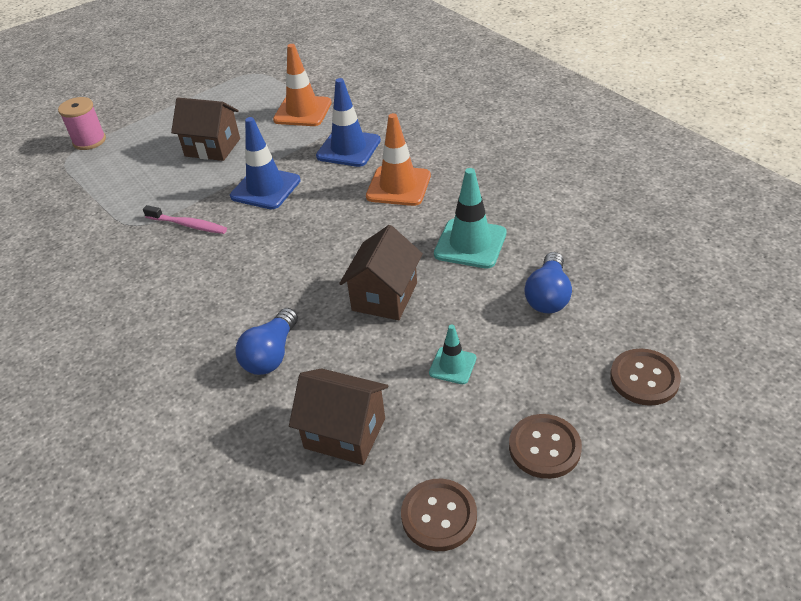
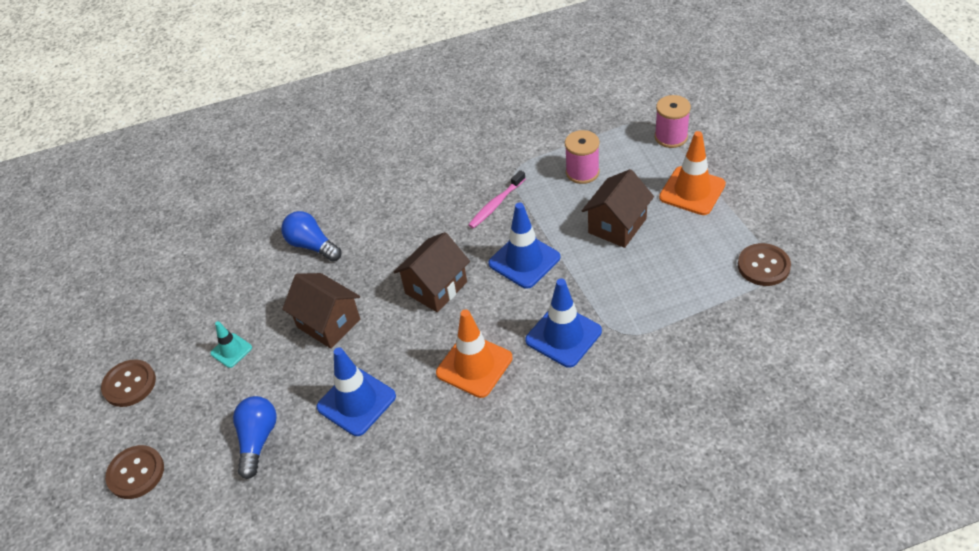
camera: 110 degrees right, 5 degrees up
(138, 181) = (582, 172): none -> pink spool
(302, 111) = (660, 306): orange traffic cone -> orange traffic cone (692, 191)
(345, 433) = (218, 277): brown house -> brown house (436, 288)
(439, 516) = (127, 313): brown button -> brown button (763, 266)
(470, 244) = (356, 402): turquoise traffic cone -> blue traffic cone
(548, 296) = (258, 440): blue light bulb -> blue light bulb turned 60 degrees clockwise

